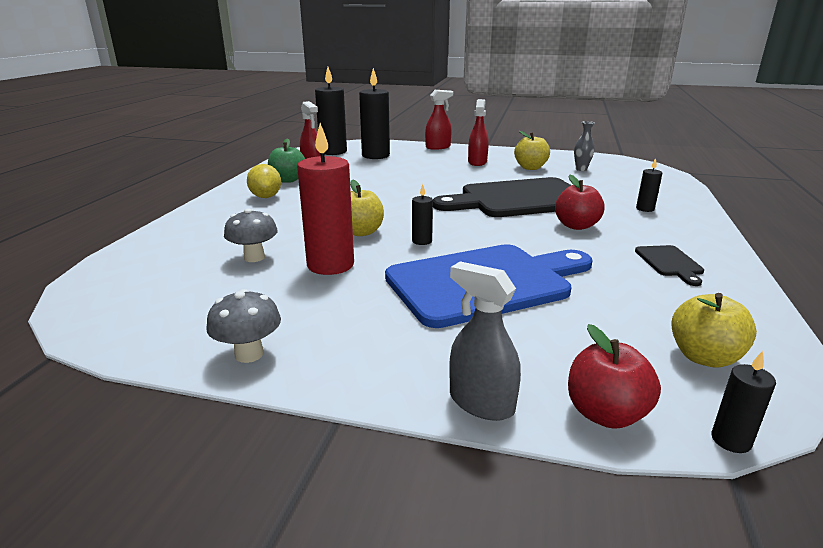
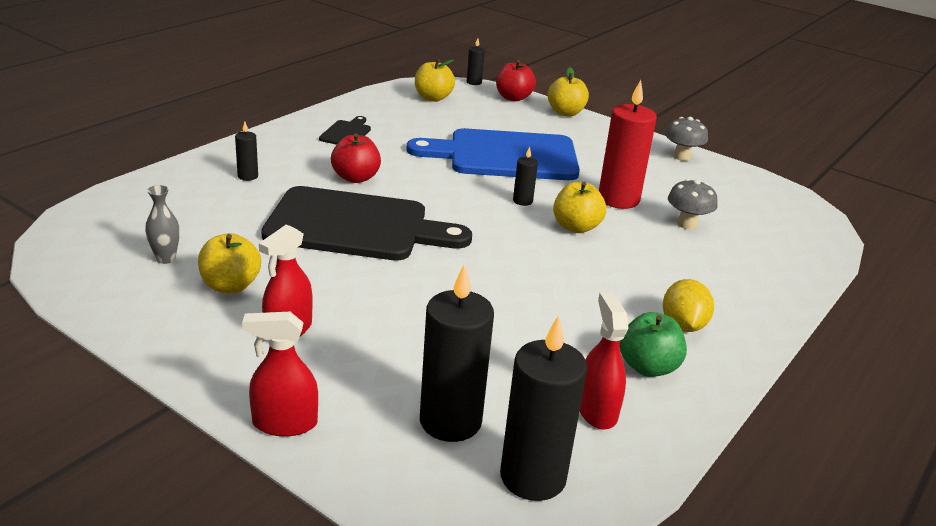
camera: 160 degrees left, 5 degrees up
(481, 403) = (565, 113): grey spray bottle -> yellow apple

